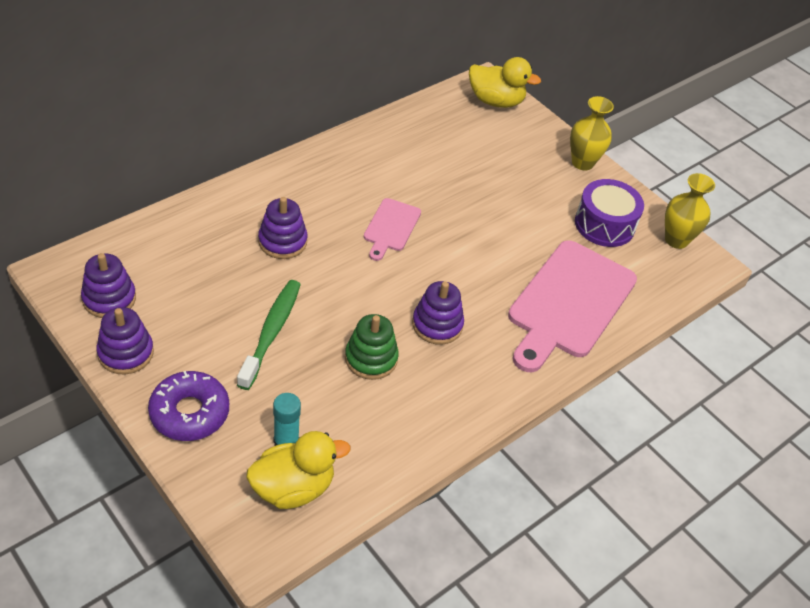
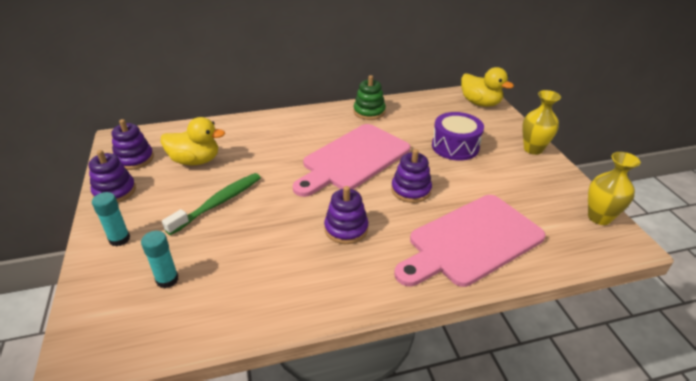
camera: 30 degrees right, 10 degrees down
(189, 412) = (119, 239): purple donut -> turquoise glue stick
(282, 241) = (270, 152): purple stacking toy -> purple stacking toy (411, 190)
(293, 488) = (143, 317): yellow duck -> yellow duck (195, 161)
(371, 358) = (277, 239): green stacking toy -> green stacking toy (369, 112)
(391, 227) = (353, 159): pink cutting board -> pink cutting board, size x2.02
(604, 224) = (533, 192): purple drum -> purple drum (455, 146)

